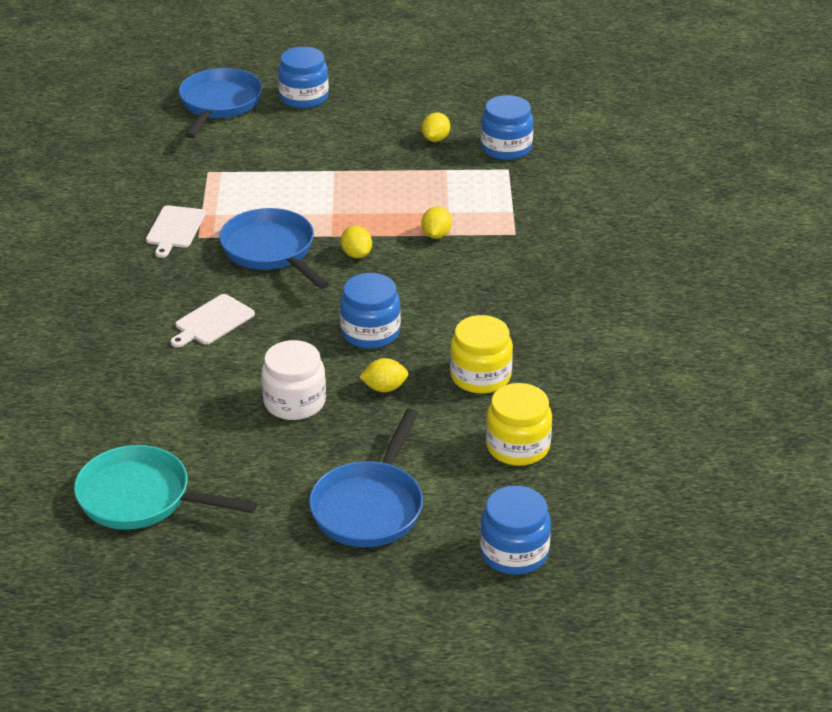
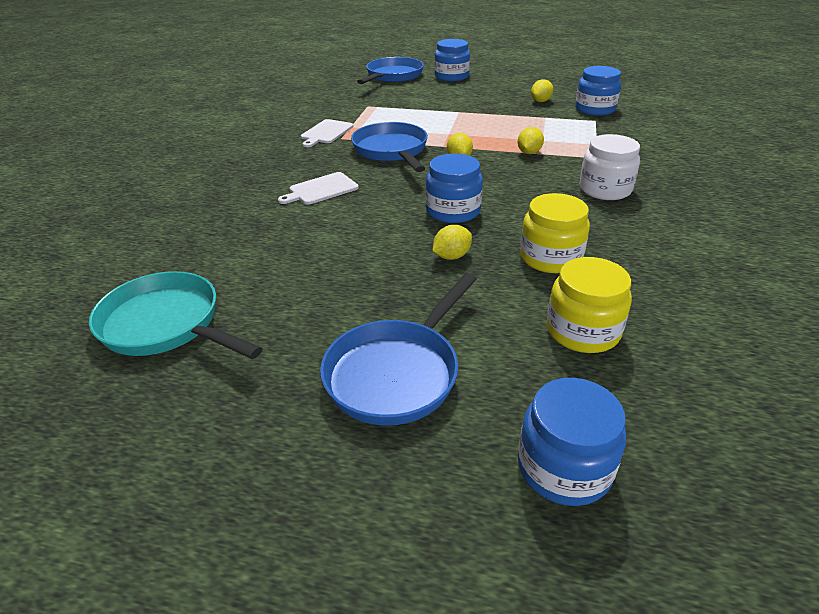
camera: 15 degrees right, 0 degrees up
(294, 402) = (361, 257): white jar -> white jar (605, 189)
(384, 388) = (451, 256): yellow lemon -> yellow lemon turned 45 degrees counterclockwise

